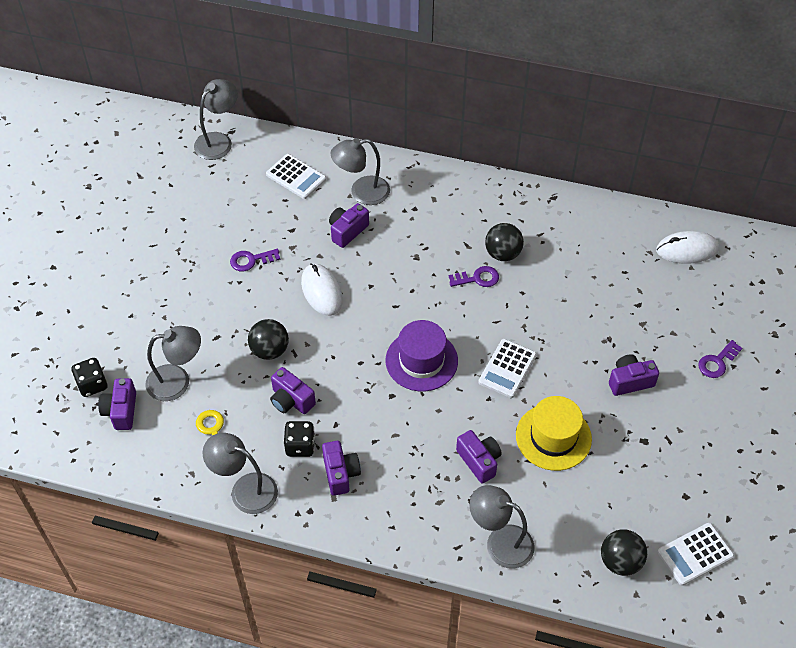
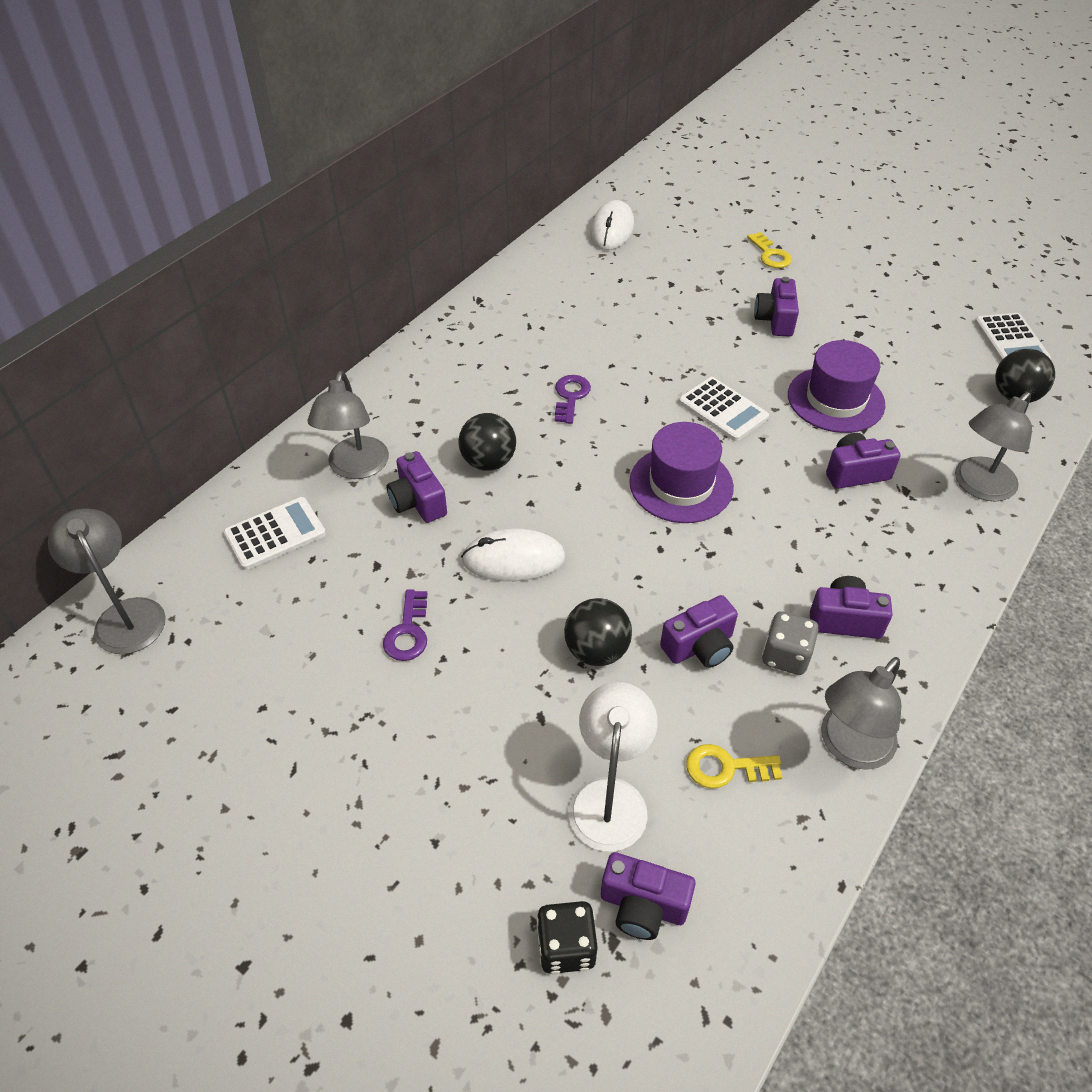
camera: 70 degrees left, 5 degrees down
(177, 381) = (609, 797): grey lamp -> white lamp
(300, 446) = (785, 656): black dice -> grey dice
(502, 253) = (542, 364): black ball -> black ball (488, 462)
(553, 437) = (835, 400): yellow hat -> purple hat
(717, 362) = (770, 255): purple key -> yellow key

